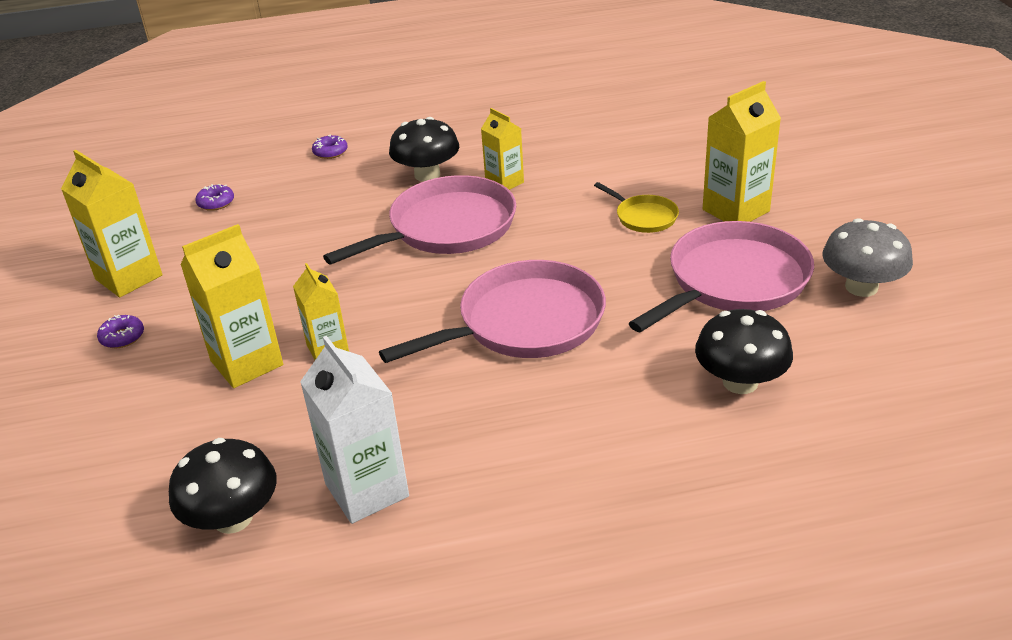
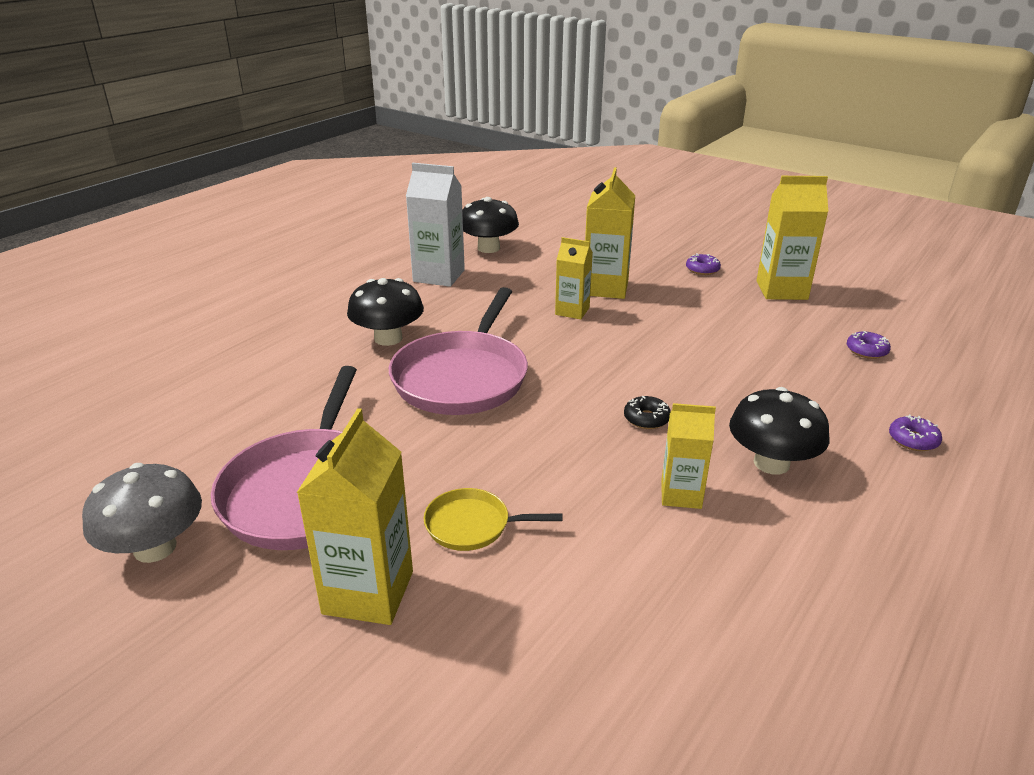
camera: 135 degrees right, 5 degrees down
(447, 227) = (646, 419): pink pan -> black donut
(740, 382) = (246, 407): black mushroom -> black mushroom (388, 338)

